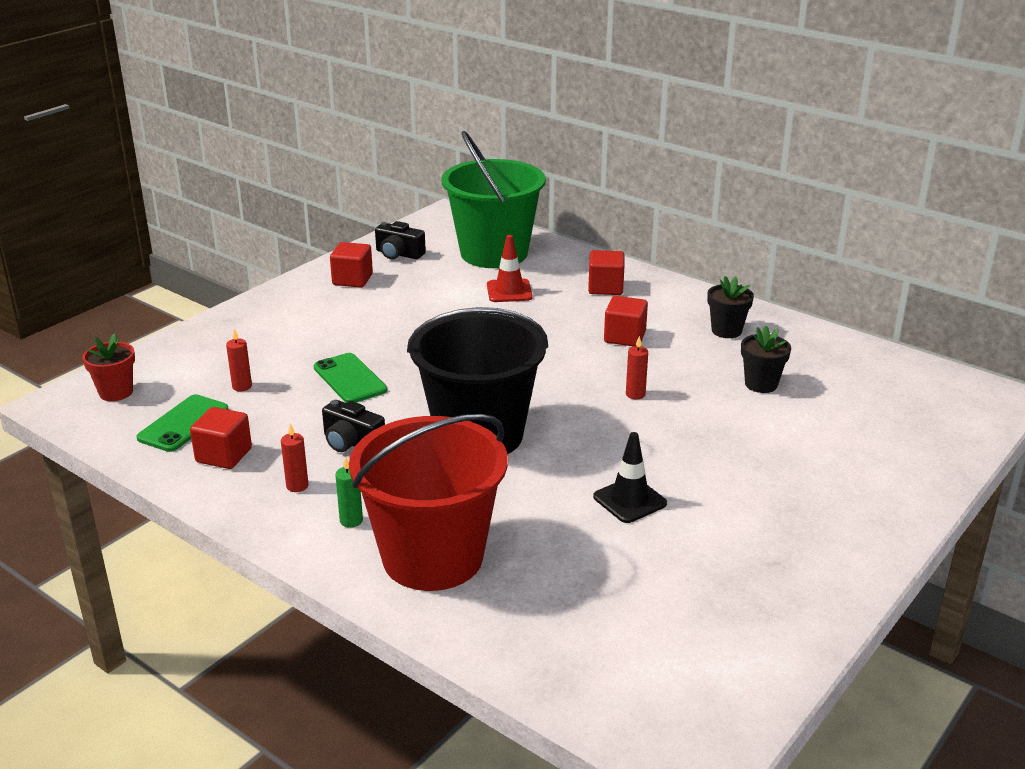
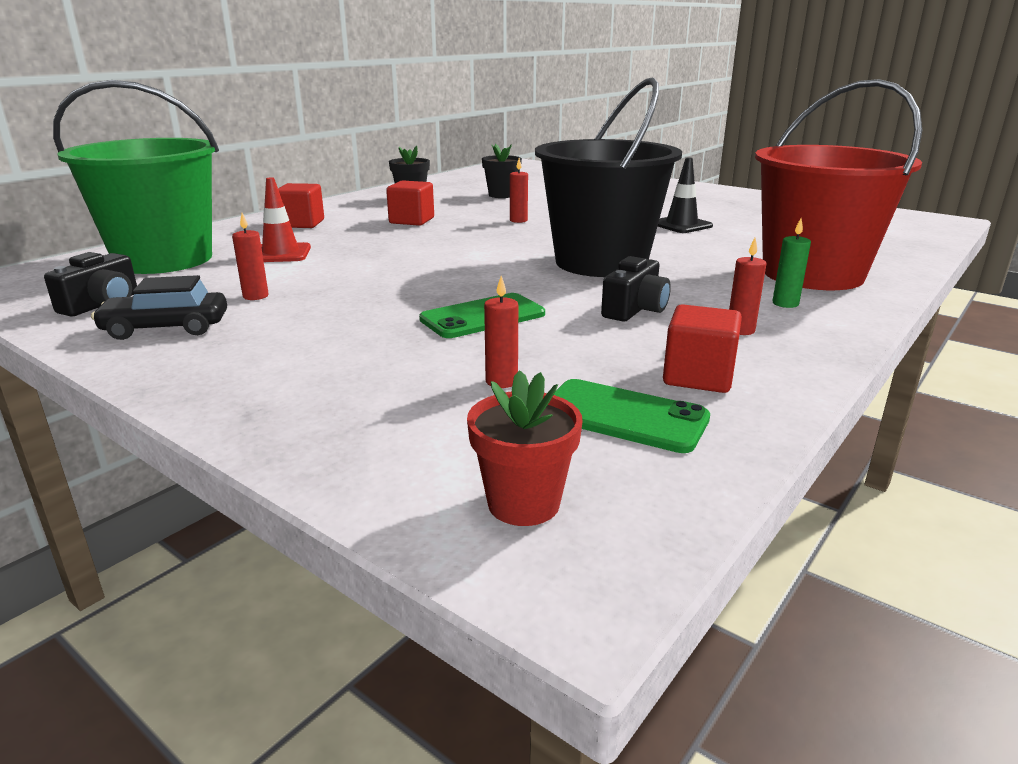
camera: 90 degrees left, 5 degrees down
(352, 280) = (166, 328): red cube -> black car
(407, 296) = (255, 296): none -> red candle

